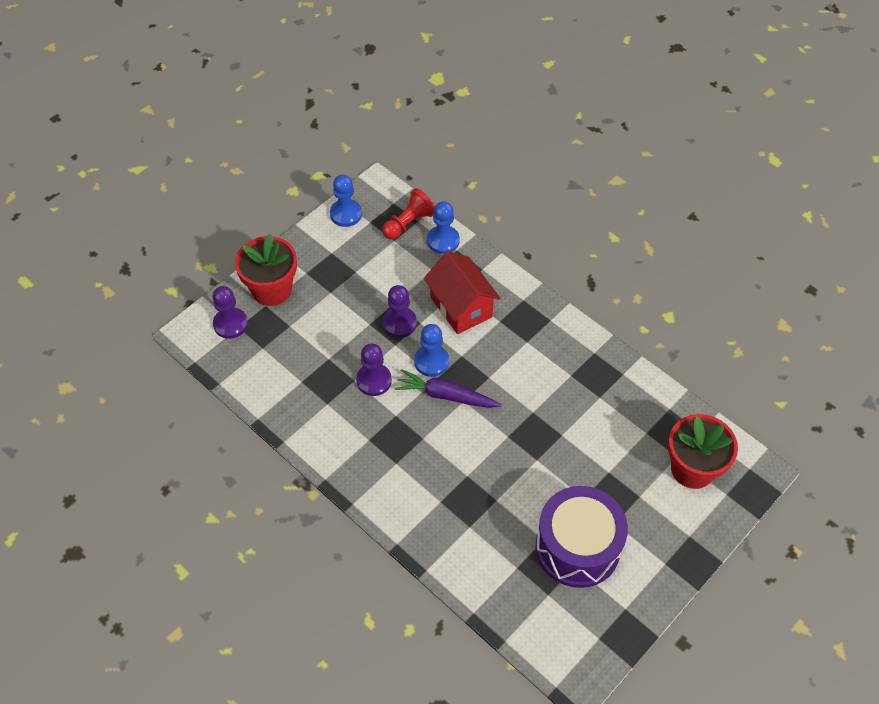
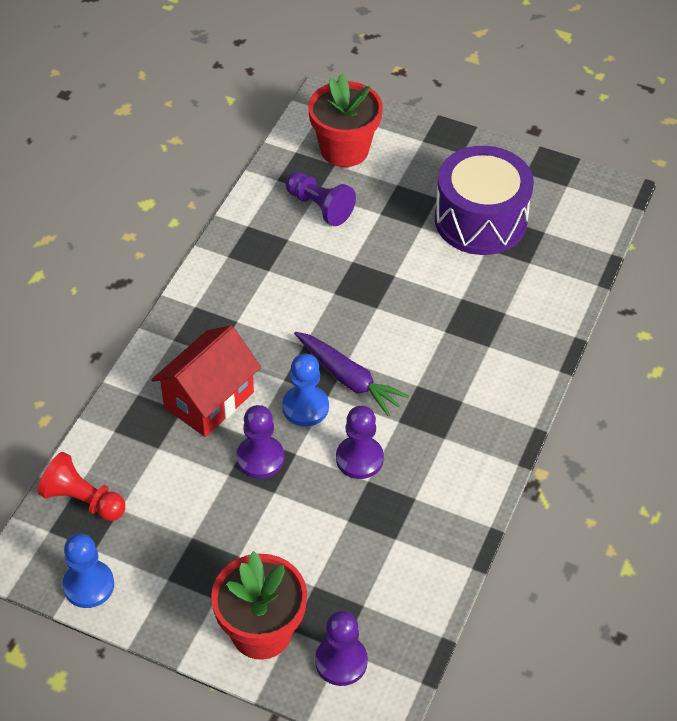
camera: 110 degrees left, 5 degrees down
(443, 240) = (102, 450): blue pawn -> none
(446, 395) = (348, 379): purple carrot -> purple carrot turned 45 degrees counterclockwise
(628, 429) = (319, 207): none -> purple pawn

